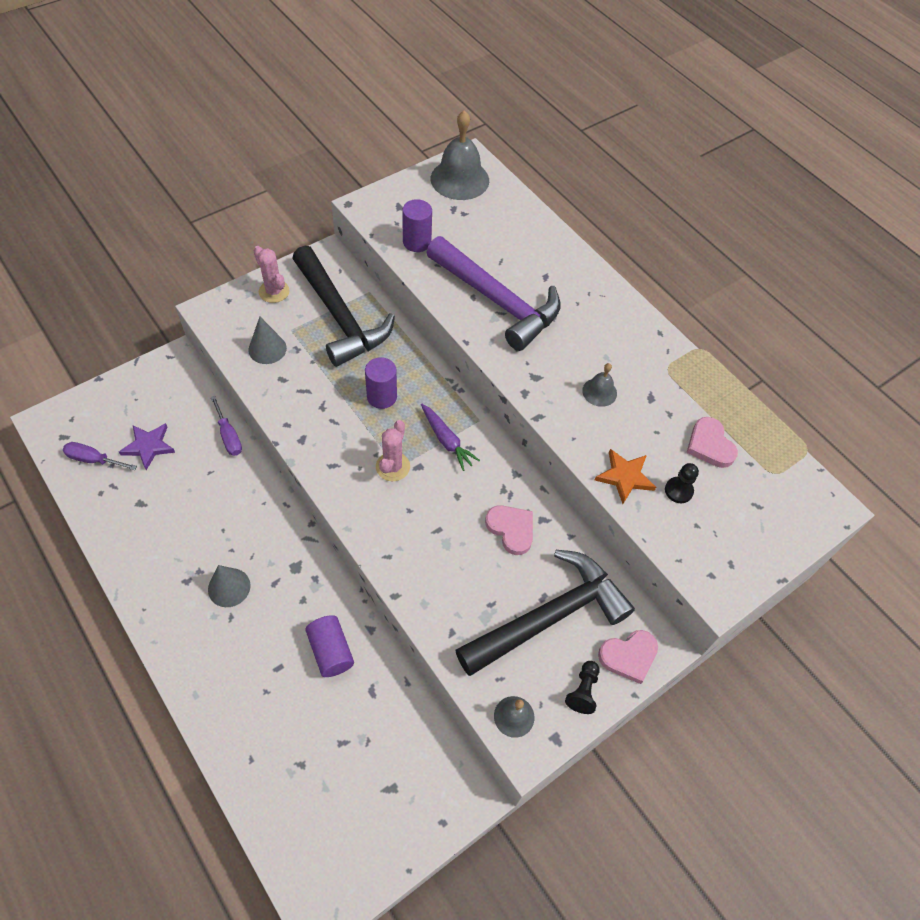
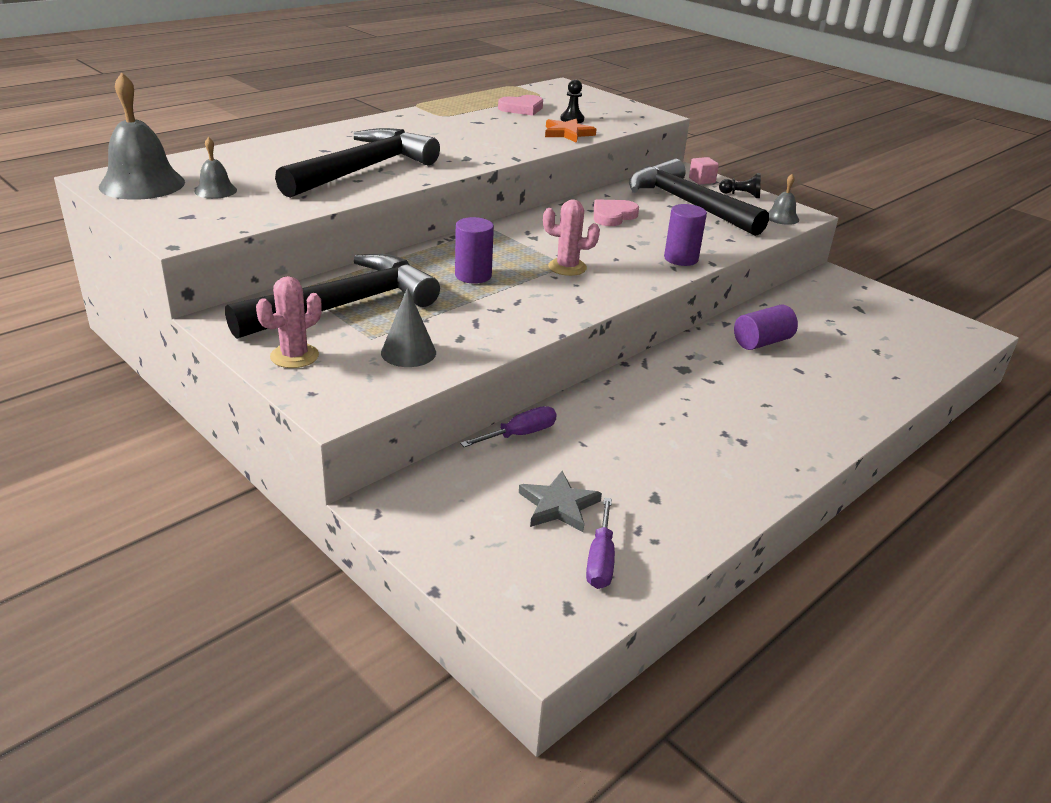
camera: 95 degrees left, 25 degrees down
(148, 446) = (558, 506): purple star -> grey star
(229, 587) = (732, 409): grey cone -> none
(417, 242) = (261, 206): purple cylinder -> purple cylinder (681, 259)
(446, 440) = (523, 242): purple carrot -> none
(497, 301) = (363, 170): purple hammer -> black hammer
(599, 392) = (477, 137): grey bell -> grey bell (216, 190)
(628, 656) = (702, 180): pink heart -> pink cube

